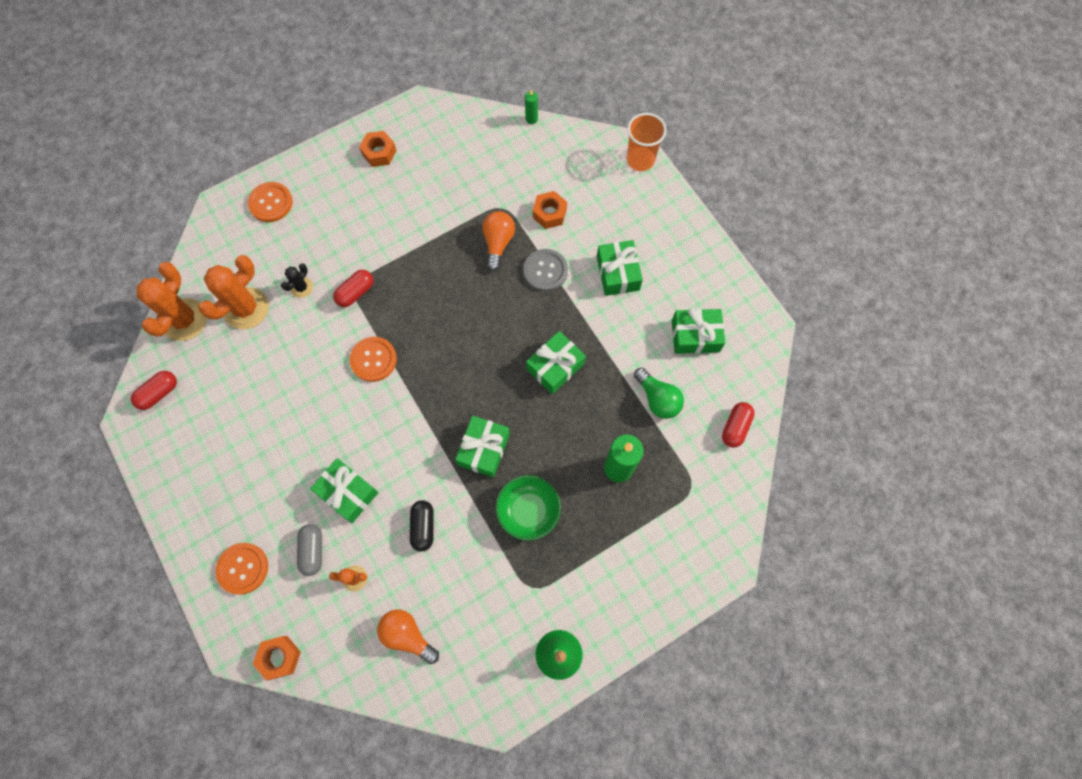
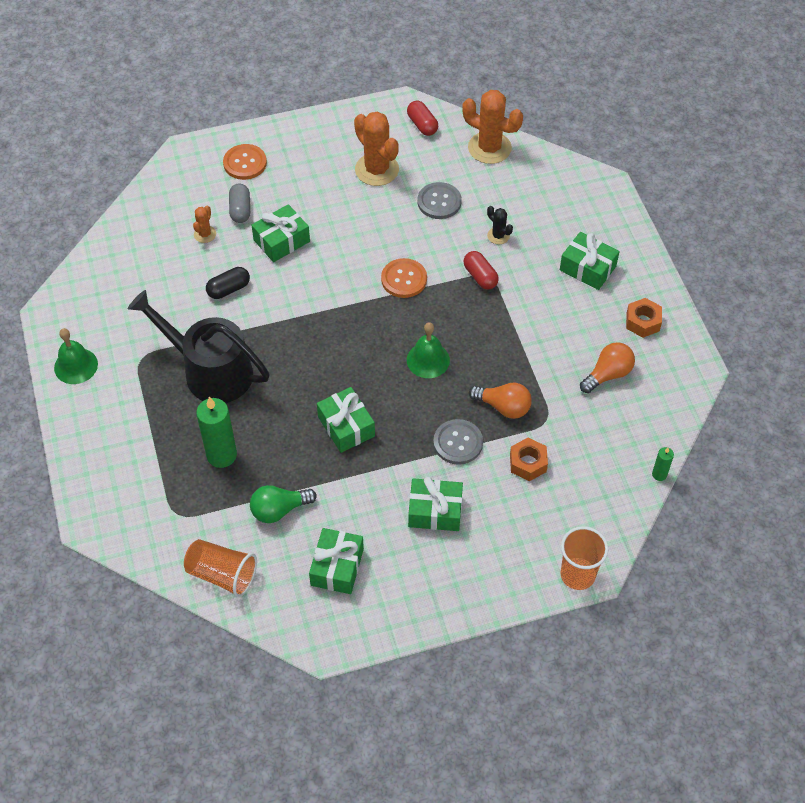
camera: 105 degrees right, 15 degrees down
(246, 308) = (488, 192): orange cactus -> orange cactus (377, 170)
(267, 351) = (439, 202): none -> grey button
(271, 203) = (601, 224): orange button -> none
(279, 657) = (163, 177): orange nut -> none
(312, 551) = (240, 210): grey capsule -> grey capsule turned 75 degrees clockwise
(407, 635) = (141, 262): orange light bulb -> orange light bulb (608, 374)
(423, 527) = (228, 289): black capsule -> black capsule turned 45 degrees counterclockwise
(464, 315) = (428, 360): none -> green bell
(484, 449) = (282, 348): green gift -> green gift (587, 268)
(528, 511) = (210, 371): green bowl -> black watering can
(735, 427) = (222, 574): red capsule -> orange cup

